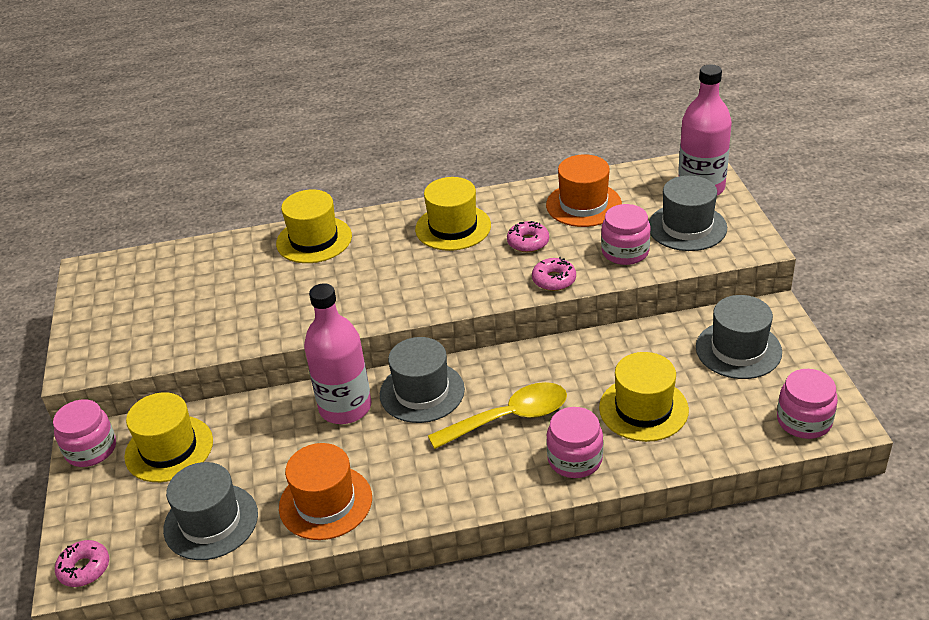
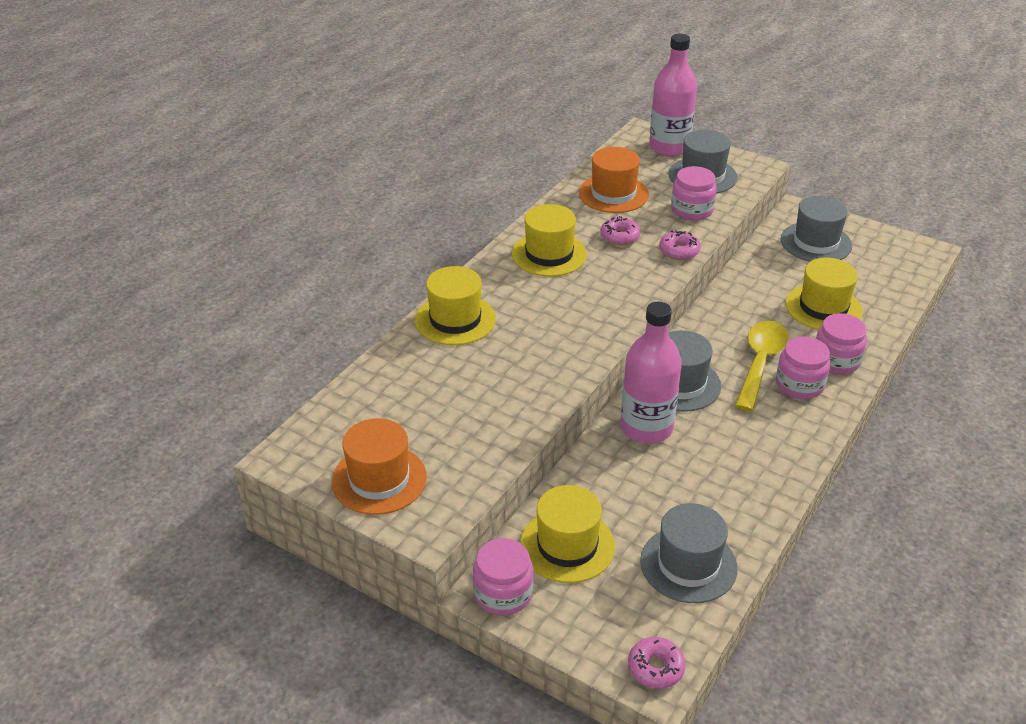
camera: 50 degrees left, 0 degrees up
(325, 502) = (741, 493): orange hat -> orange hat (379, 479)
(804, 421) = (909, 261): pink jar -> pink jar (799, 384)

